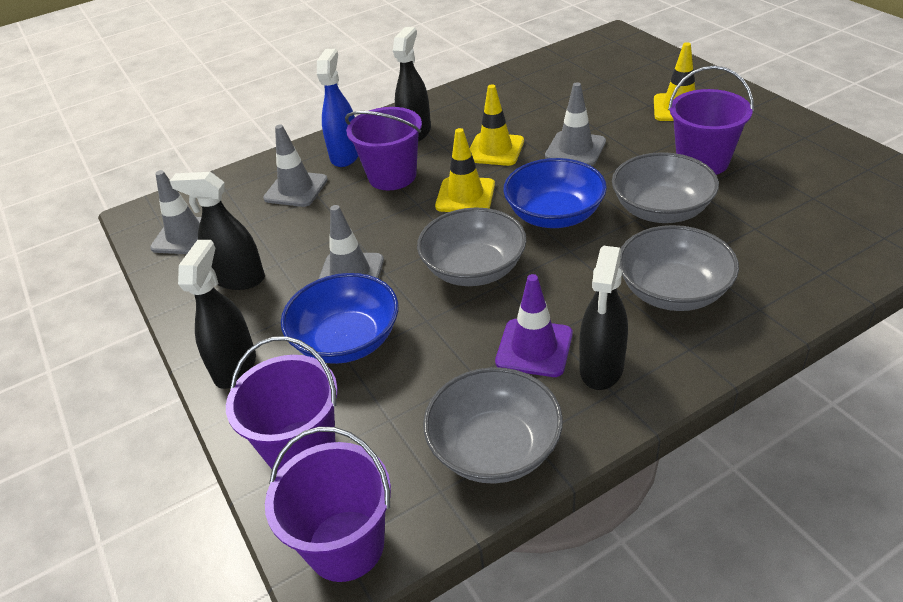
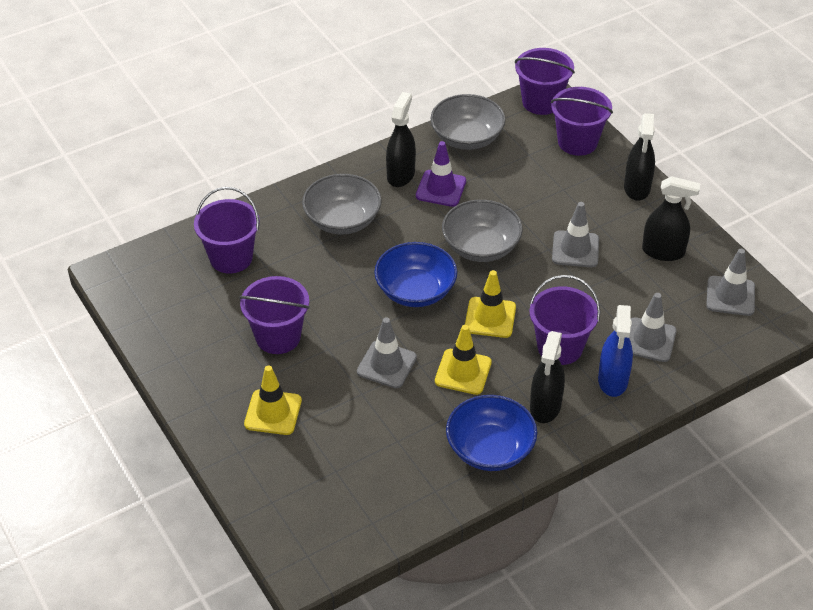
camera: 175 degrees right, 5 degrees up
(347, 340) = (566, 200): blue bowl -> blue bowl (490, 449)
(661, 210) = (329, 288): grey bowl -> none
(807, 233) = (231, 258): none -> purple bucket

